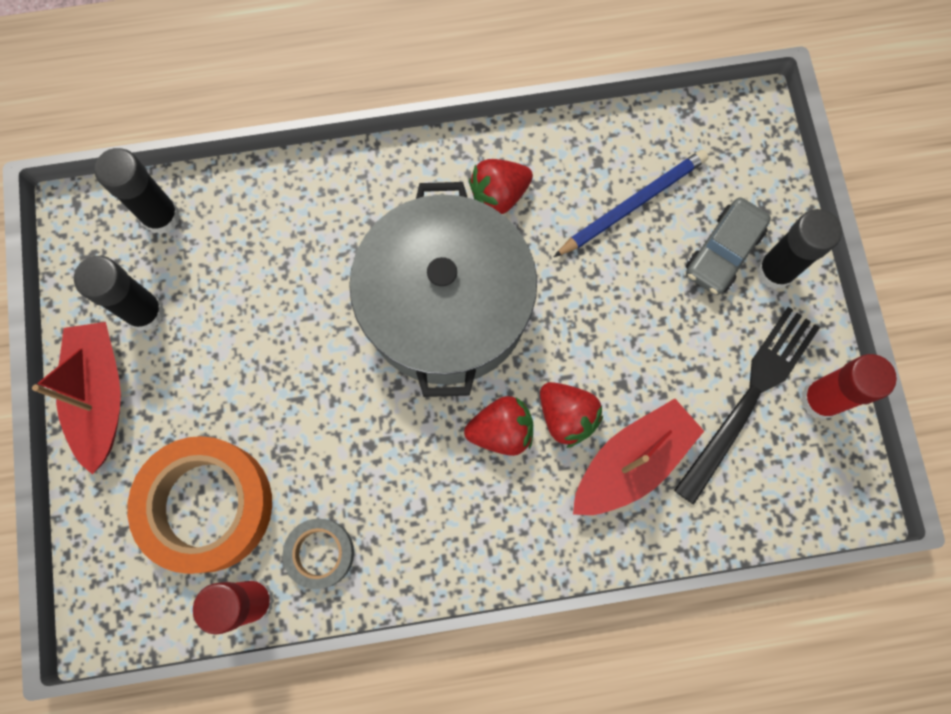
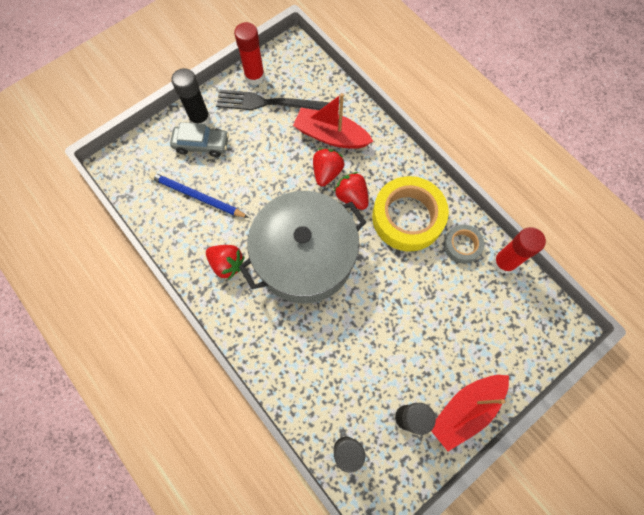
camera: 120 degrees left, 5 degrees down
(207, 505) = (478, 313): orange tape -> none
(416, 497) = (407, 217): none -> yellow tape

